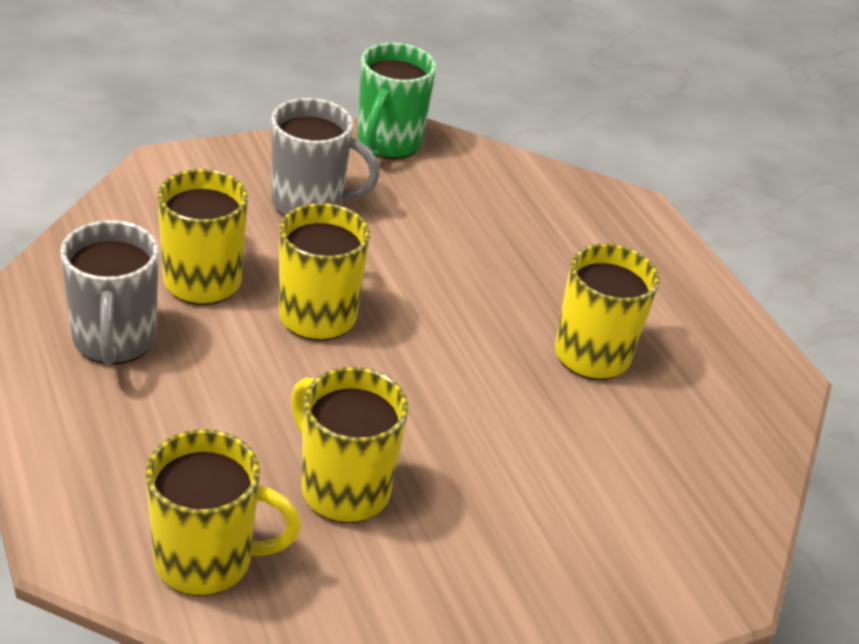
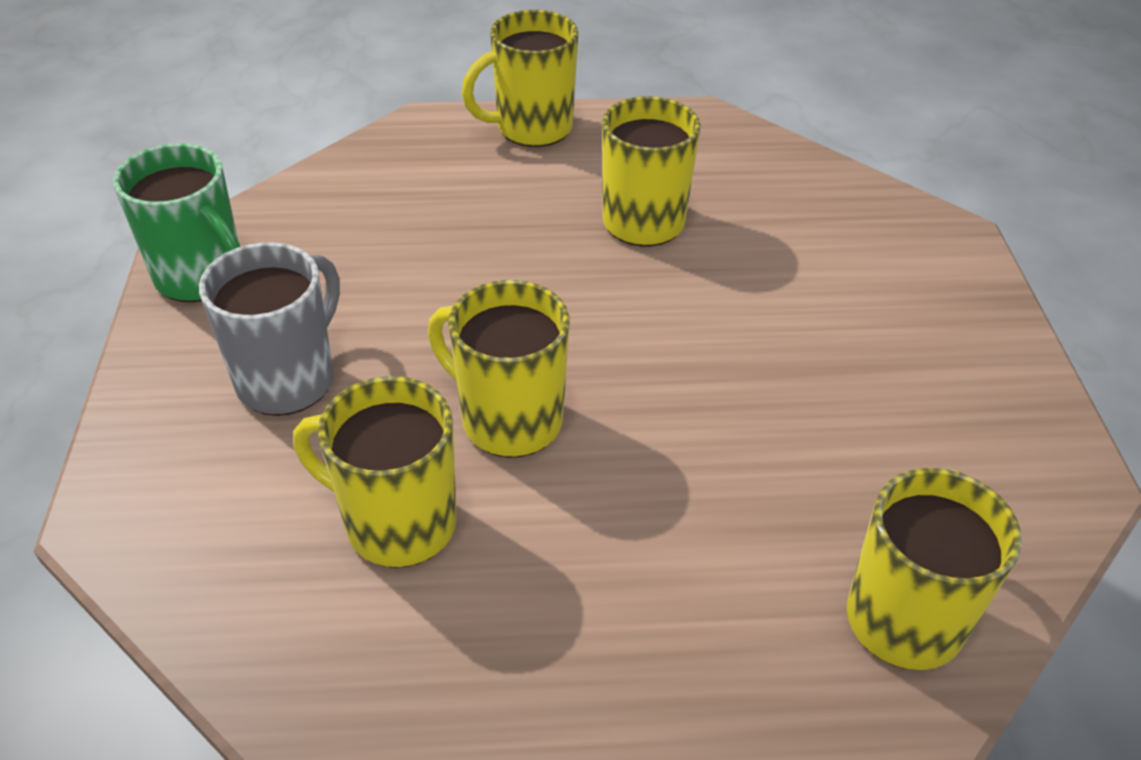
camera: 65 degrees left, 5 degrees up
(114, 341) = (492, 651): grey mug -> none
(343, 488) = (805, 465): yellow mug -> yellow mug (531, 128)

